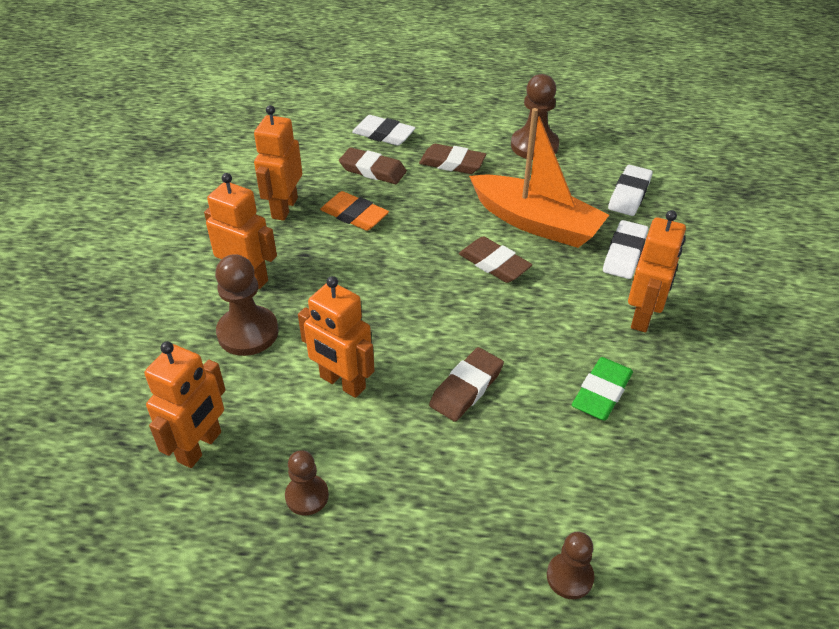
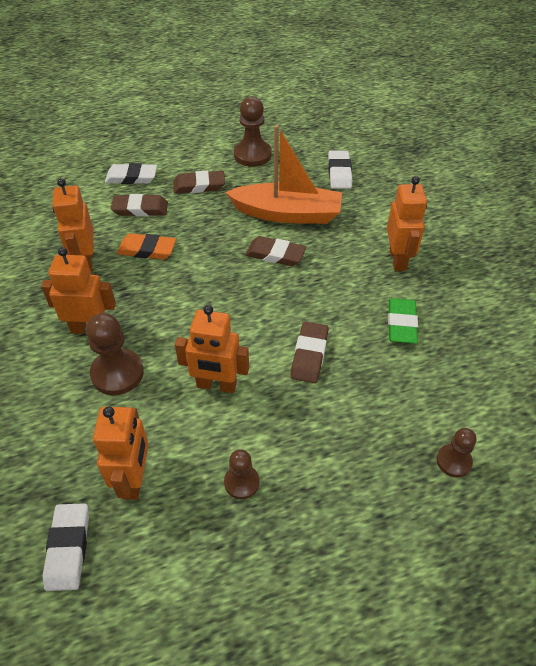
camera: 25 degrees left, 5 degrees up
(624, 253) = (360, 218): white eraser -> white eraser (68, 548)

